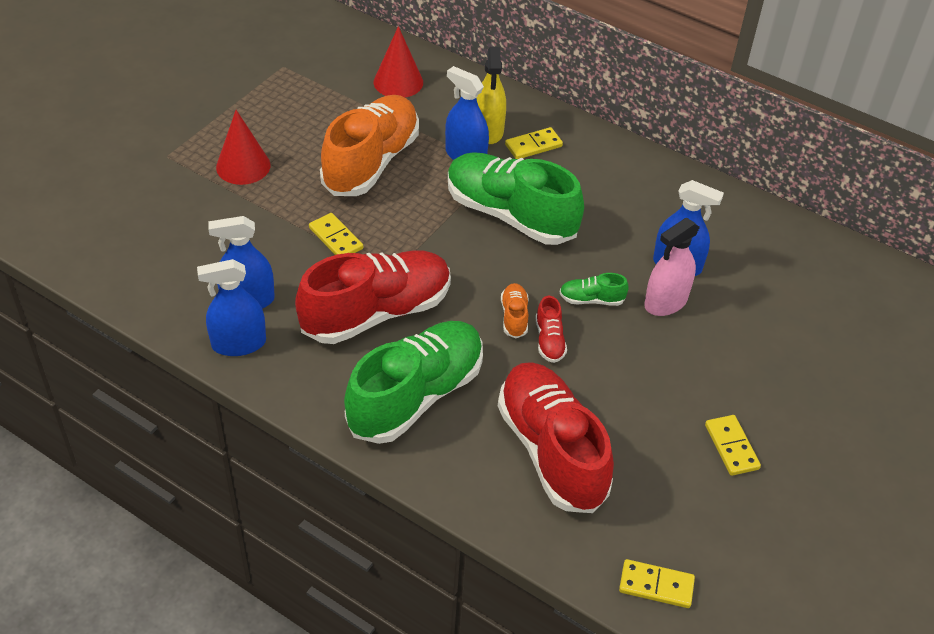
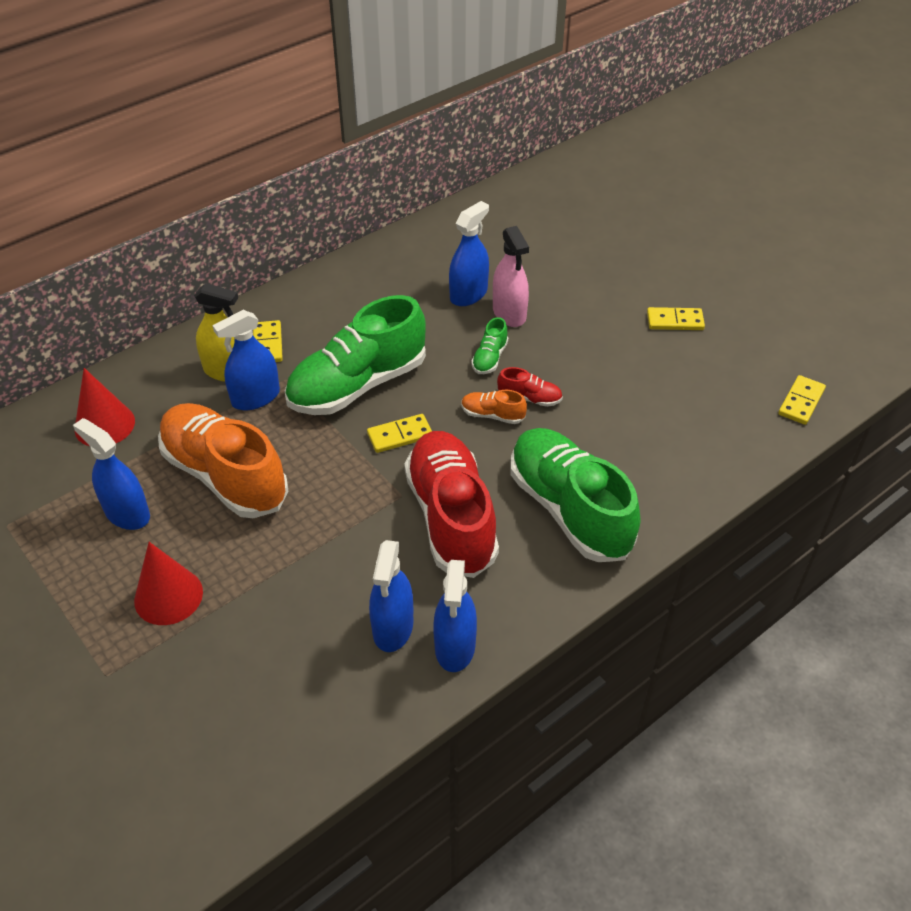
camera: 70 degrees left, 0 degrees up
(314, 121) = (127, 513): none -> blue spray bottle
(336, 238) = (330, 530): yellow domino -> yellow domino (400, 435)
(551, 450) = (655, 429): red shoe -> none

